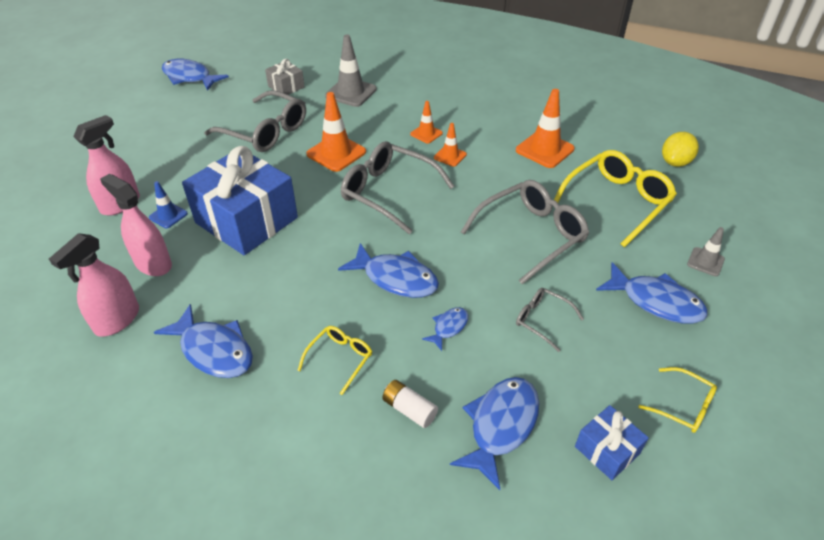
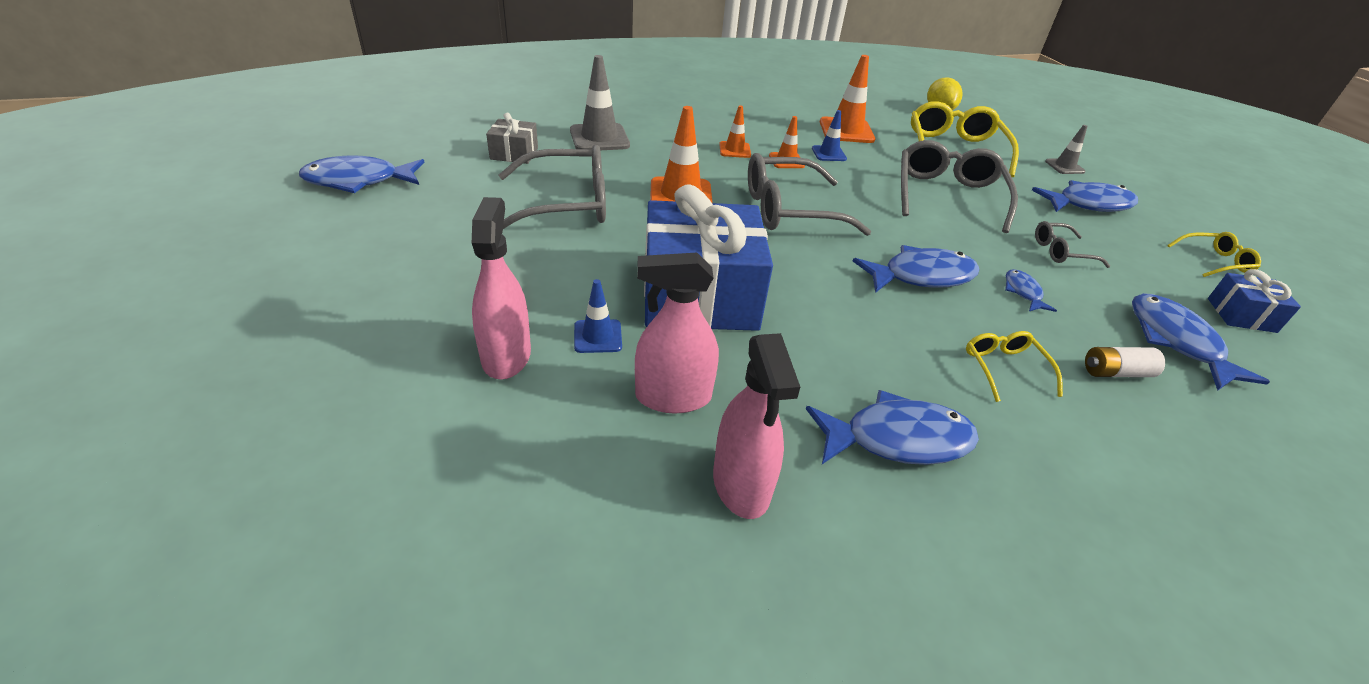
camera: 45 degrees left, 5 degrees down
(493, 163) = (828, 154): none -> blue traffic cone

